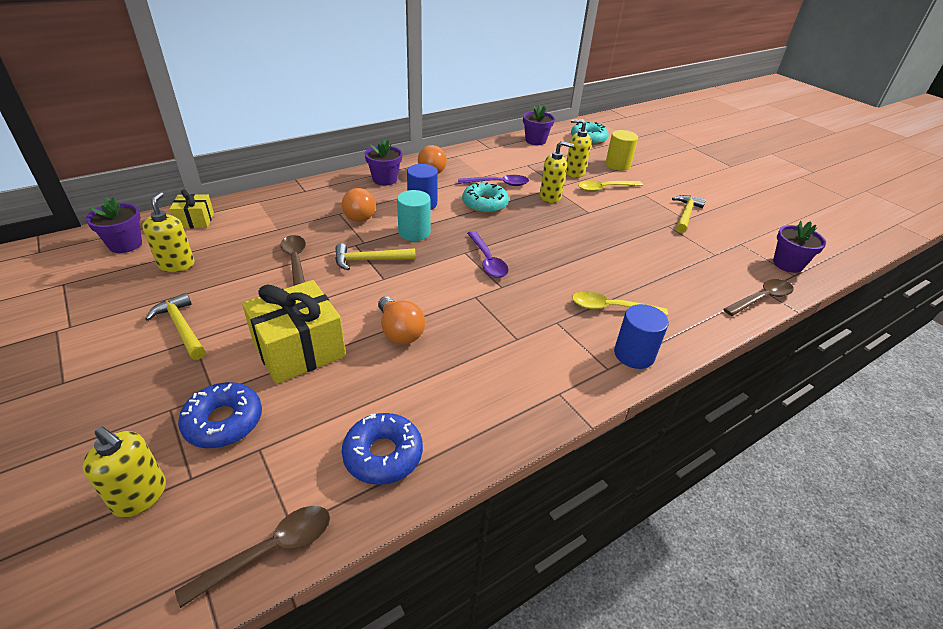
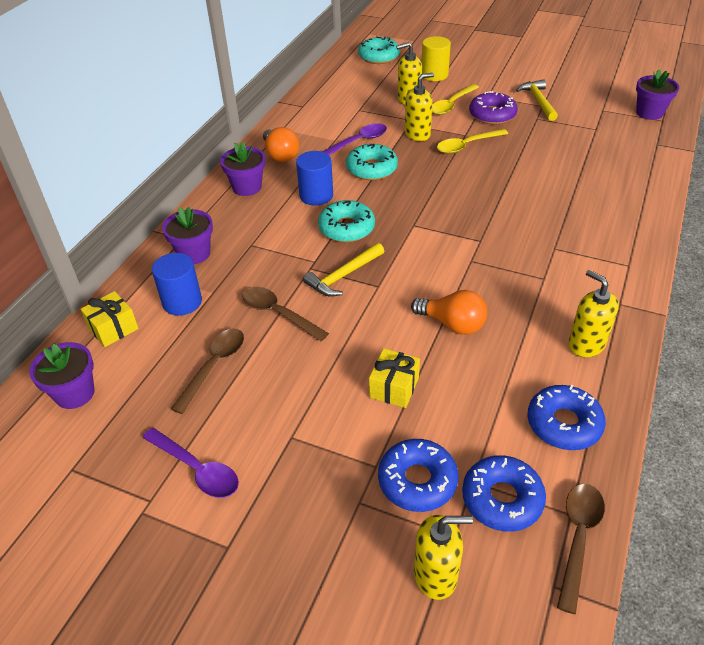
camera: 30 degrees left, 5 degrees up
(176, 264) = (165, 381): yellow soap dispenser -> yellow soap dispenser (586, 344)
(182, 327) = (263, 433): yellow hammer -> none
(259, 477) = (502, 499): none -> blue donut
(299, 349) = (394, 387): yellow gift -> yellow gift, size x0.54
(358, 215) = (273, 237): orange light bulb -> none
(414, 232) = (346, 228): turquoise cylinder -> turquoise donut
(487, 260) = (441, 222): purple spoon -> purple spoon (197, 469)
(535, 141) = (335, 79): purple flower pot -> purple flower pot (194, 254)
(611, 308) = (577, 214): yellow spoon -> yellow spoon (467, 145)
(630, 208) = (492, 115): none -> purple donut
(634, 354) = (632, 244): blue cylinder -> blue cylinder (182, 302)
(761, 299) = (662, 152): brown spoon -> brown spoon (214, 366)

